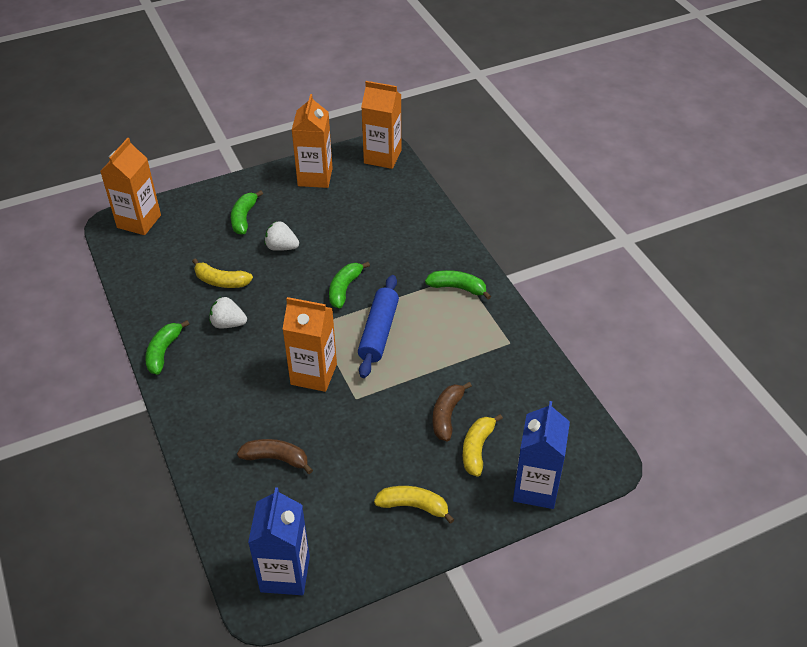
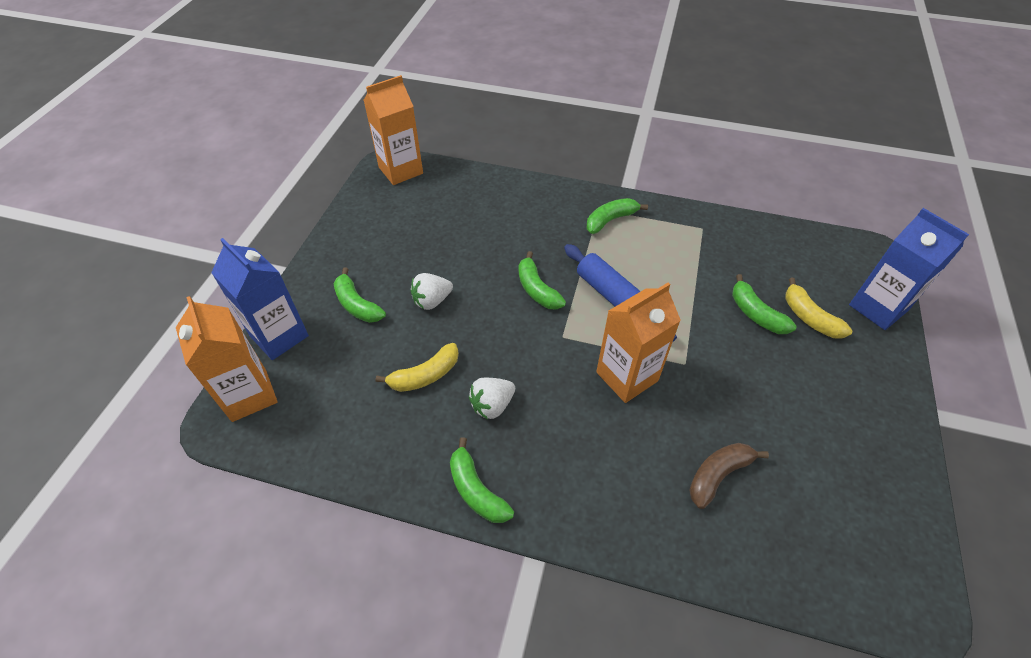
camera: 50 degrees left, 5 degrees up
(285, 574) = (883, 561): blue carton -> blue carton (279, 336)
(315, 177) = (368, 224): orange carton -> none
(414, 506) = (851, 400): yellow banana -> none
(447, 415) = (755, 313): brown banana -> green banana

